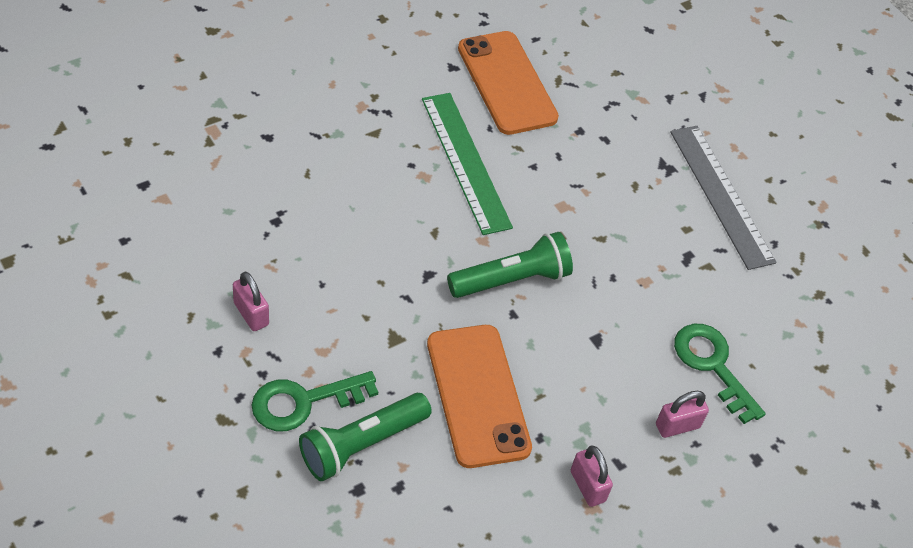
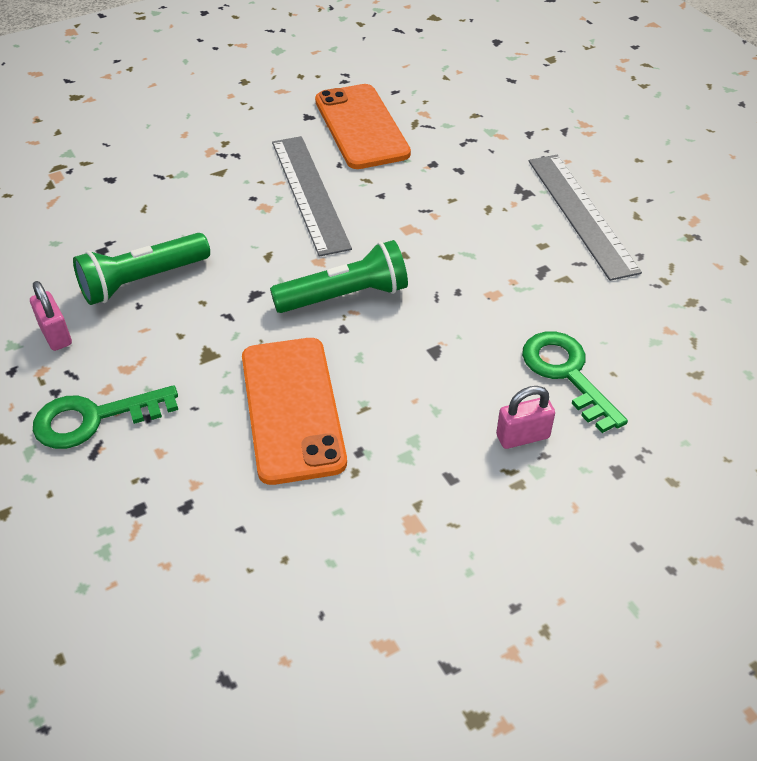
camera: 10 degrees right, 5 degrees down
(361, 444) = (151, 461): green flashlight -> green flashlight (142, 281)
(465, 162) = (310, 193): green ruler -> grey ruler
(587, 486) = (410, 502): pink padlock -> none

